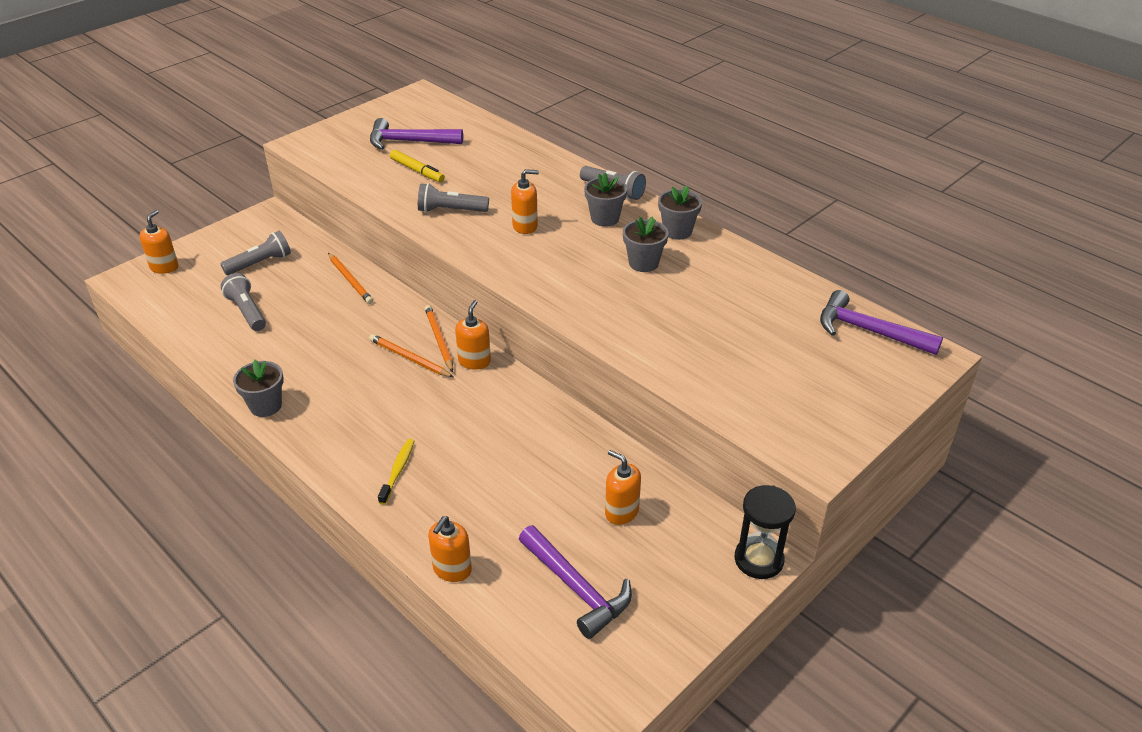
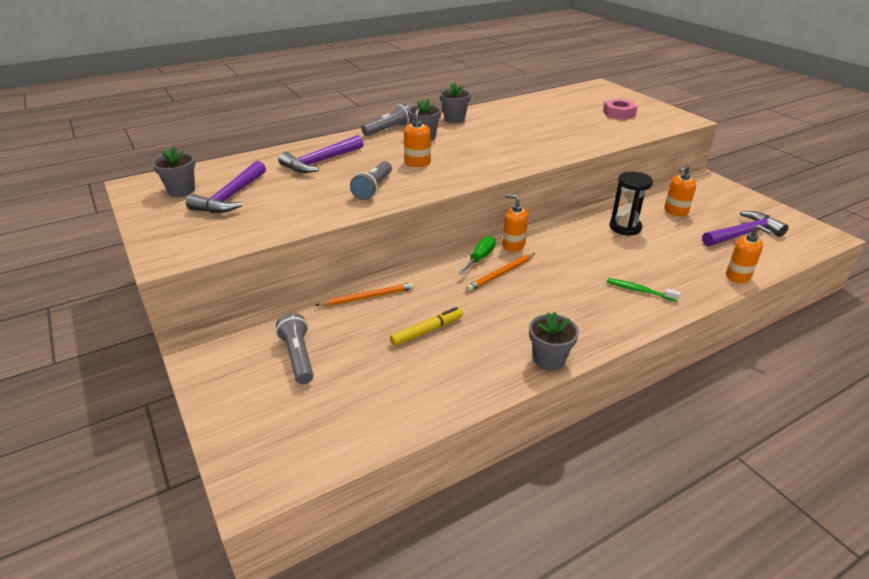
camera: 75 degrees left, 5 degrees down
(164, 267) = (250, 443): orange soap dispenser -> none
(247, 311) = (386, 369): grey flashlight -> none
(398, 470) = (639, 290): yellow toothbrush -> green toothbrush
(417, 171) = (291, 197): yellow marker -> yellow marker (427, 331)
(439, 340) = (480, 258): orange pencil -> green screwdriver
(643, 263) = (488, 132): grey flower pot -> grey flower pot (181, 190)
(758, 559) = (708, 180): black hourglass -> black hourglass (625, 227)
(795, 380) = (619, 113): none -> pink nut
(869, 331) = (577, 93): purple hammer -> purple hammer (321, 162)

